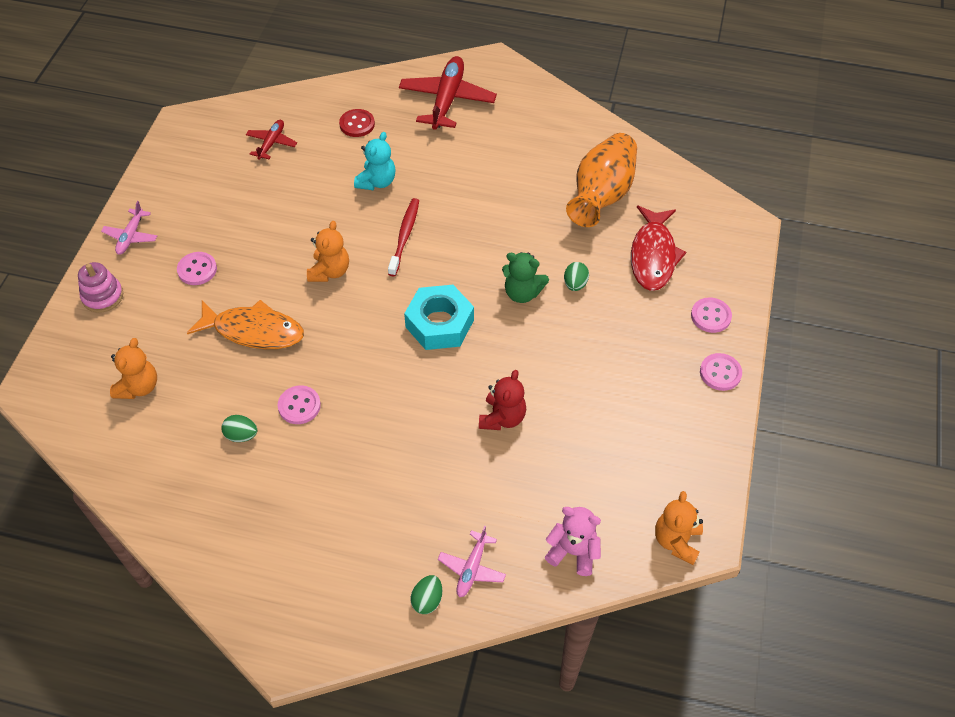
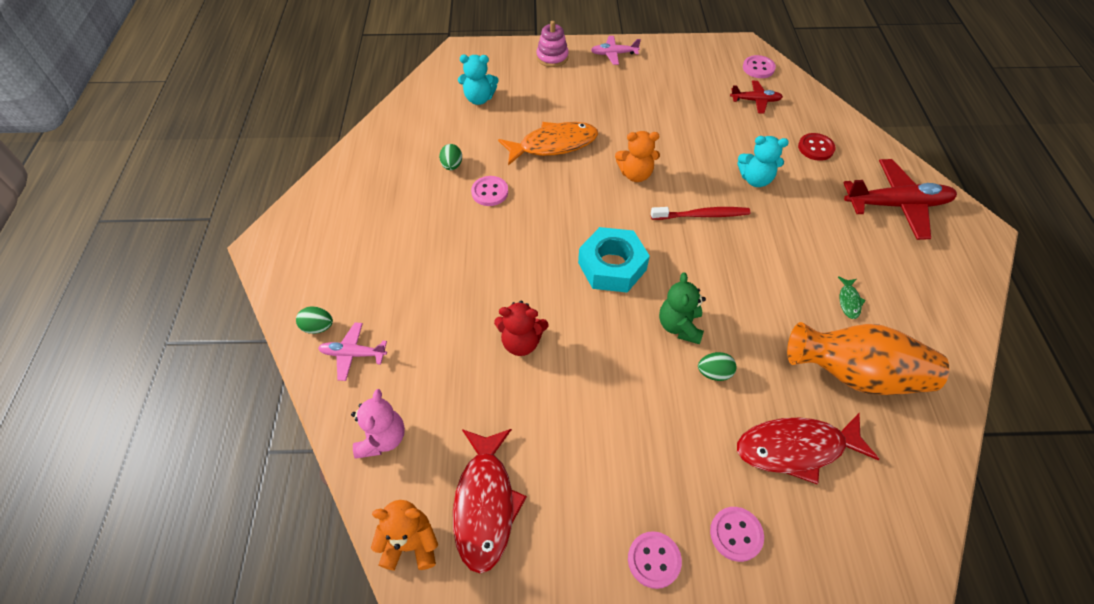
camera: 75 degrees right, 0 degrees up
(138, 387) = (479, 99): orange teddy bear -> turquoise teddy bear
(197, 269) = (599, 97): pink button -> pink button (758, 68)
(253, 331) = (553, 145): orange fish -> orange fish turned 105 degrees counterclockwise
(534, 172) = (849, 301): none -> green fish
(653, 478) = (485, 504): none -> red fish

